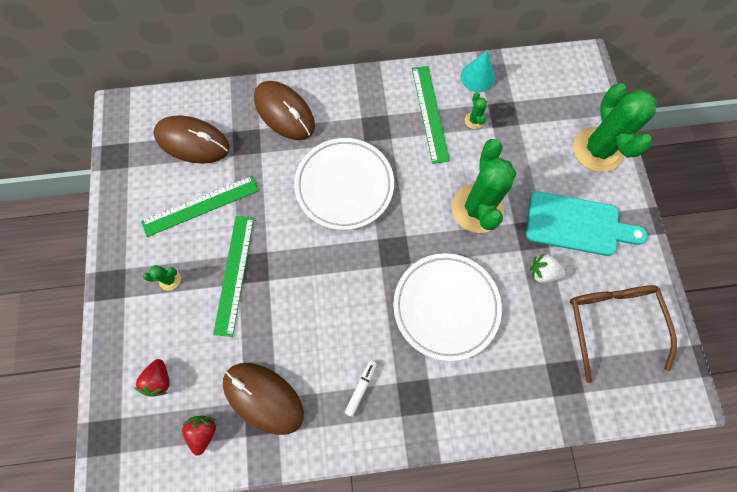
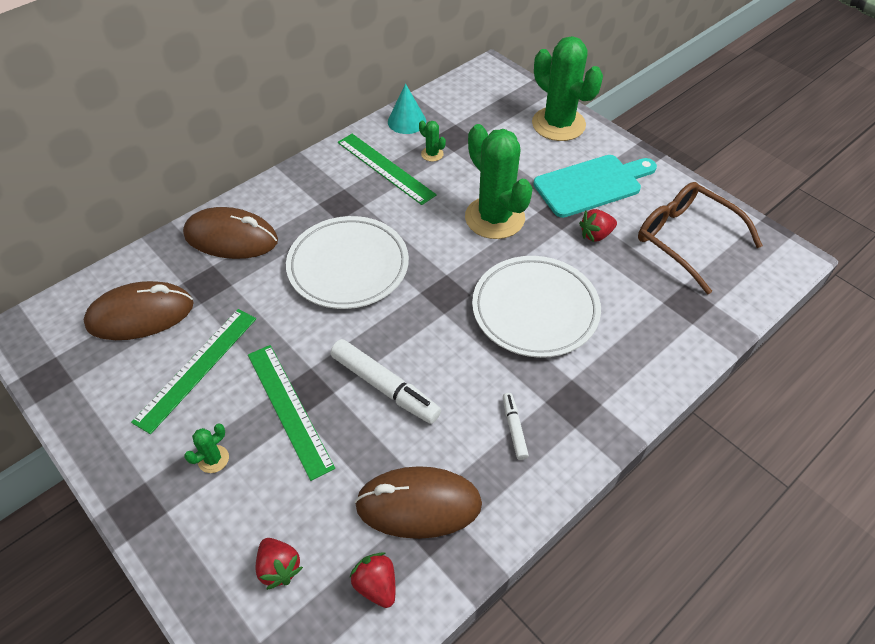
camera: 35 degrees left, 20 degrees down
(302, 298) = (385, 387): none -> white marker
(542, 272) = (596, 235): white strawberry -> red strawberry

